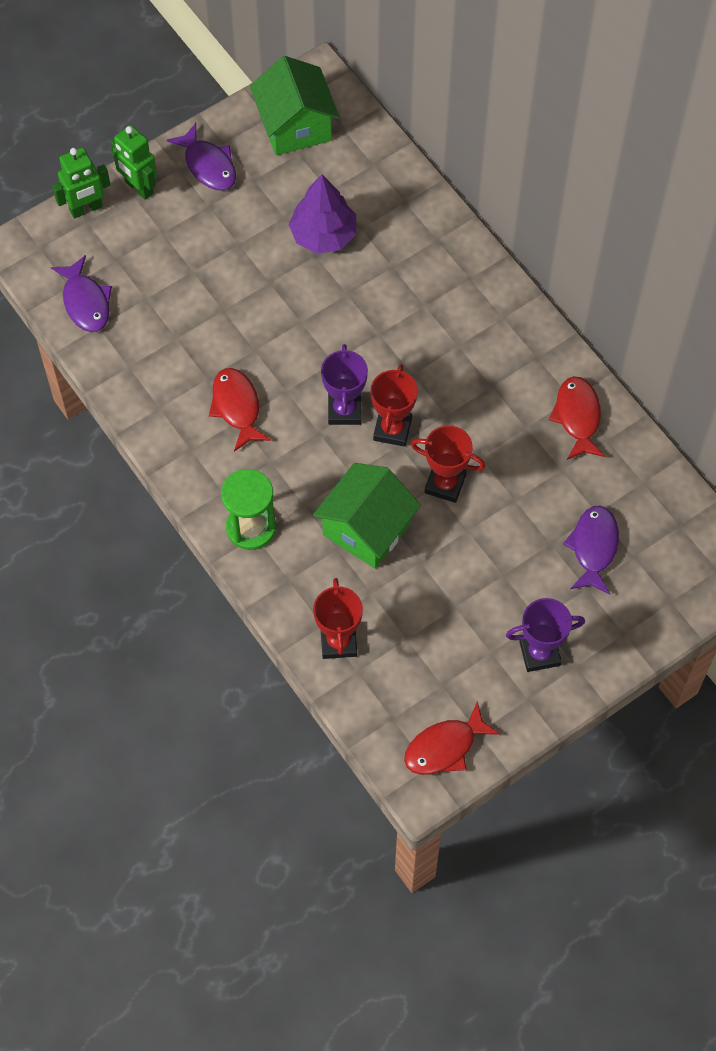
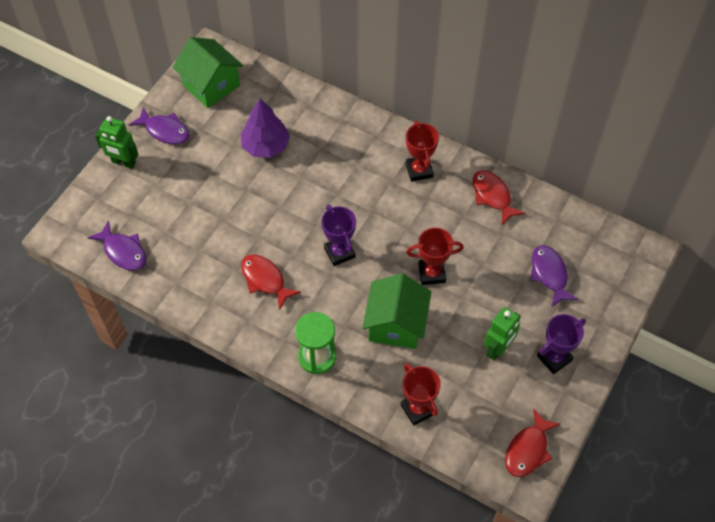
camera: 25 degrees left, 5 degrees down
(86, 209) = (93, 190): green robot -> green robot (498, 349)
(392, 429) = (378, 252): red trophy -> red trophy (419, 170)

